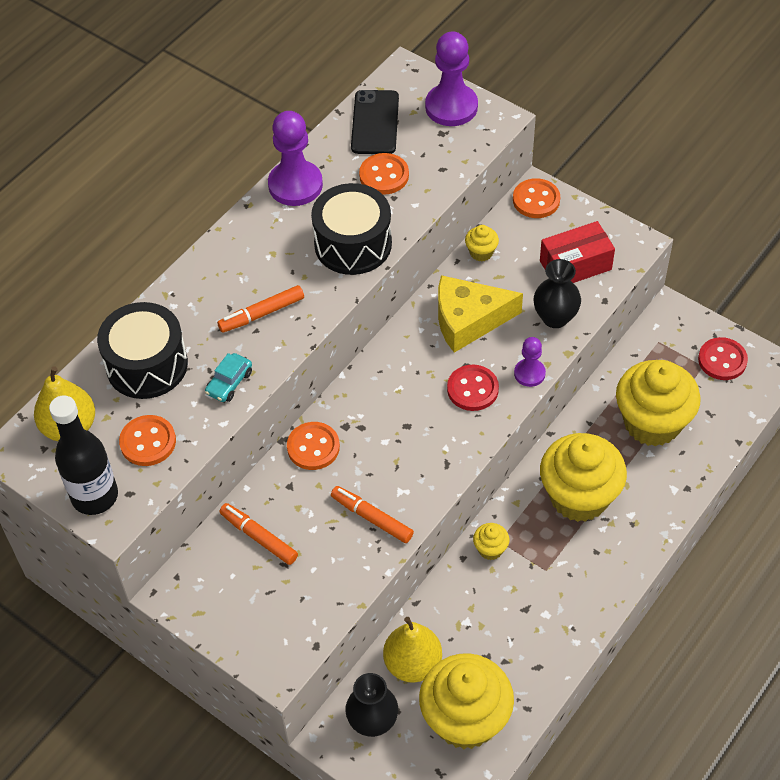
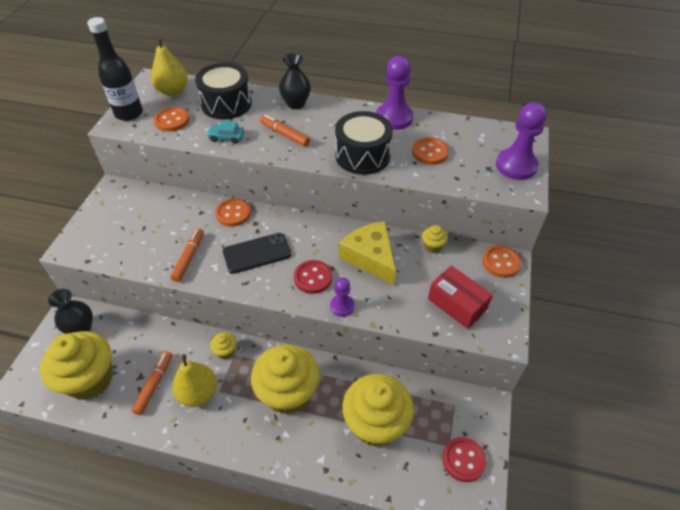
camera: 65 degrees right, 5 degrees down
(259, 537) = (160, 210): orange marker -> orange marker (154, 384)
(375, 123) = (471, 135): black phone -> black phone (257, 253)
(413, 663) = (127, 336): yellow pear -> yellow pear (198, 393)
(555, 318) = (400, 306): black vase -> black vase (296, 104)

